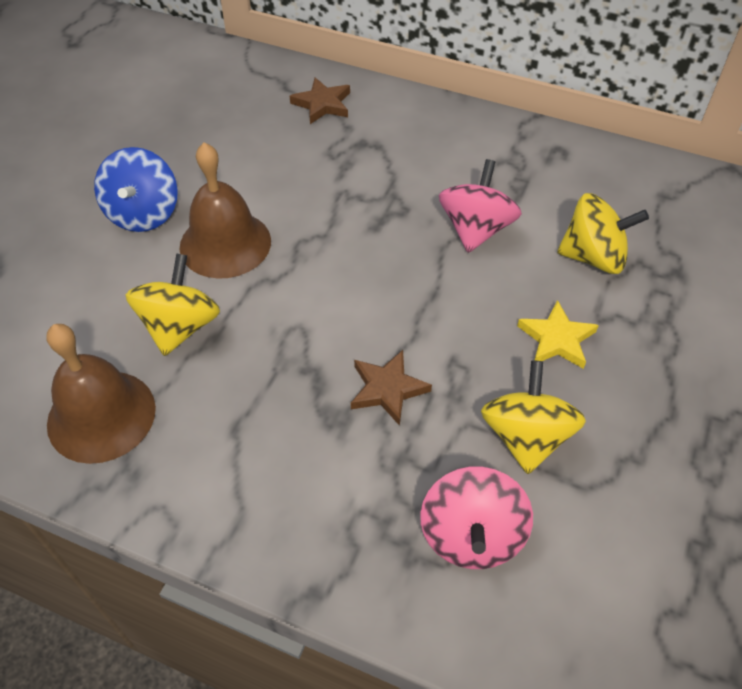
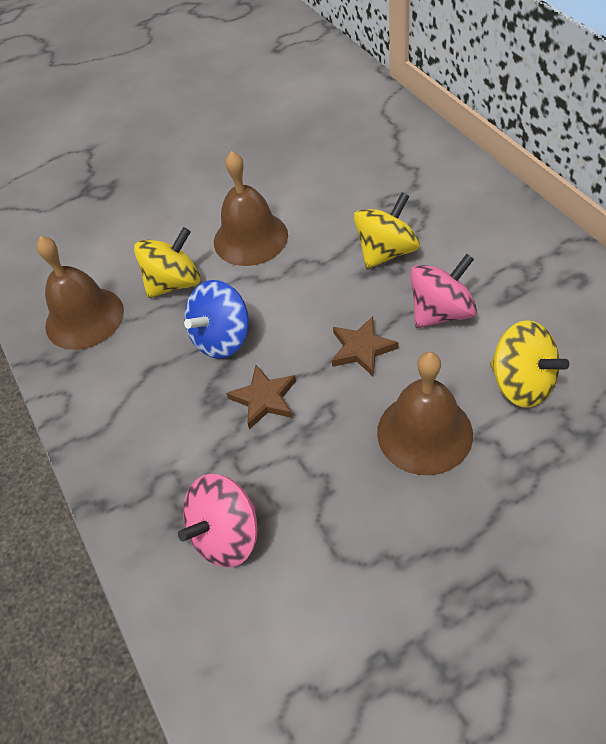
camera: 45 degrees right, 0 degrees up
(143, 213) = (218, 193): blue spinning top -> blue spinning top (222, 338)
(322, 104) = (411, 159): brown star -> brown star (361, 349)
(526, 436) = (329, 491): yellow spinning top -> yellow spinning top (386, 252)
(556, 339) = (424, 432): yellow star -> brown bell

